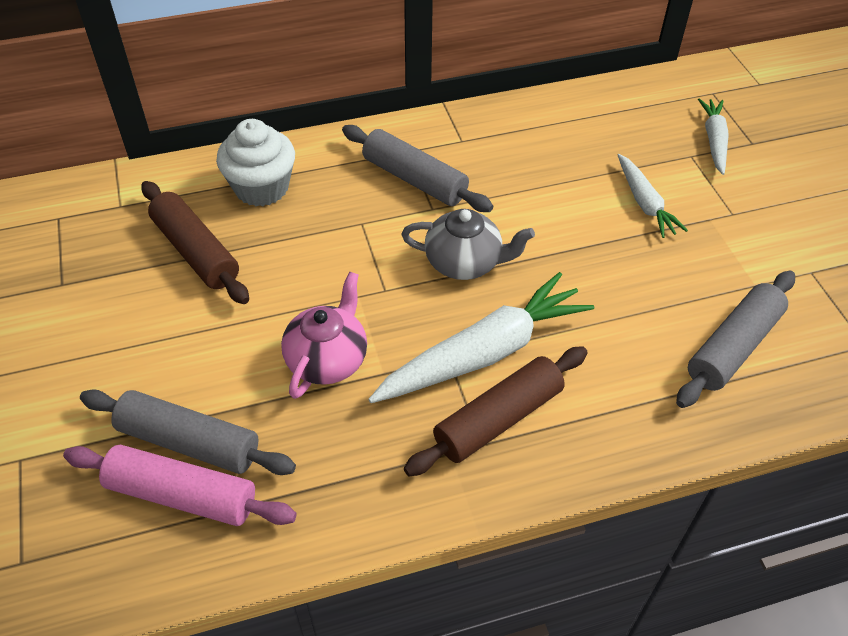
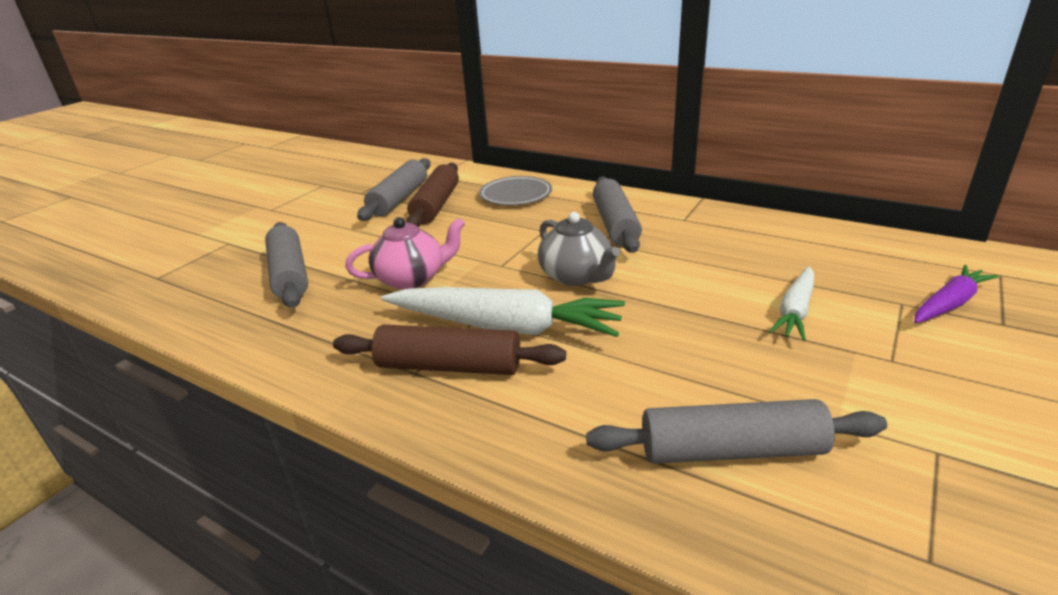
camera: 50 degrees right, 20 degrees down
(133, 267) = (399, 199): none -> grey rolling pin
(182, 495) = (246, 293): pink rolling pin -> none
(261, 188) = (515, 194): white cupcake -> grey plate
(714, 140) = (949, 304): white carrot -> purple carrot

